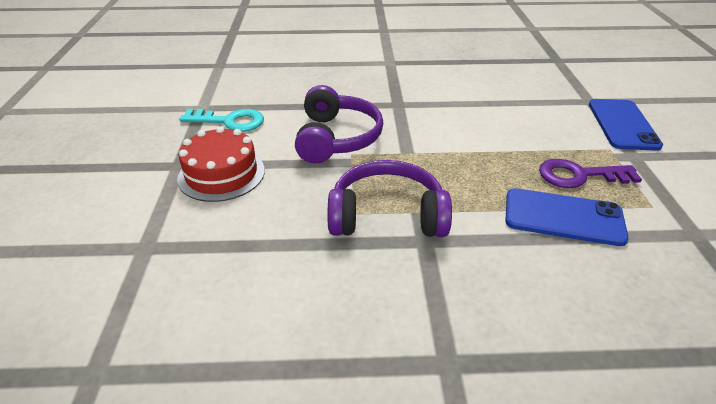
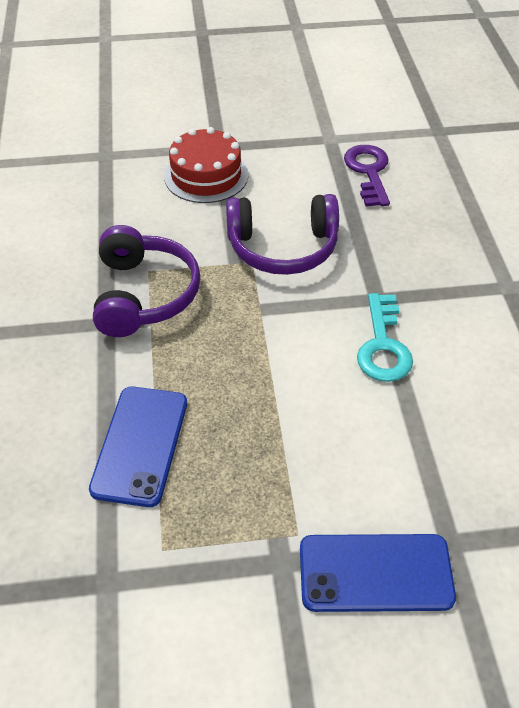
camera: 85 degrees right, 10 degrees up
(229, 121) = (304, 163): turquoise key -> turquoise key (383, 345)
(579, 175) = (225, 479): purple key -> purple key (368, 172)

